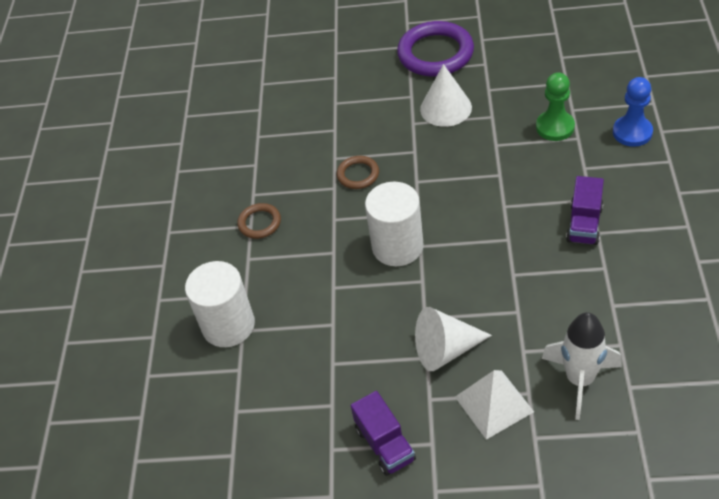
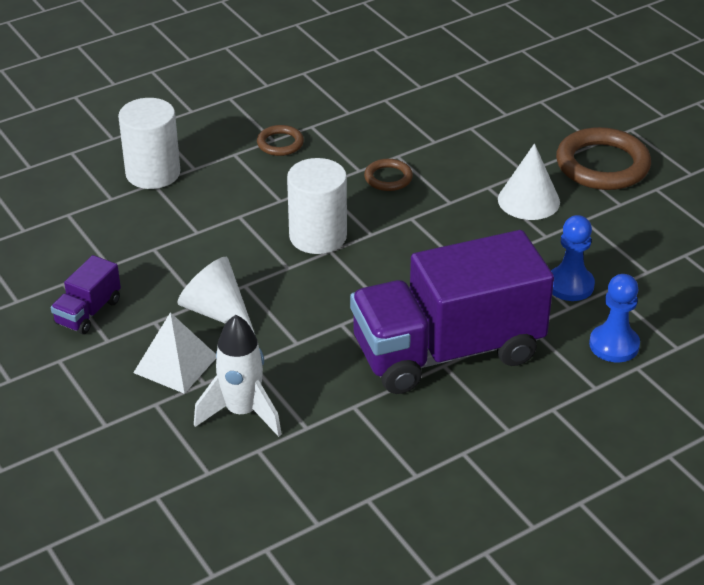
camera: 50 degrees right, 10 degrees down
(435, 53) = (602, 165): purple ring -> brown ring
(555, 127) = (570, 285): green pawn -> blue pawn
(584, 224) = (447, 351): purple truck -> purple truck, size x2.40

